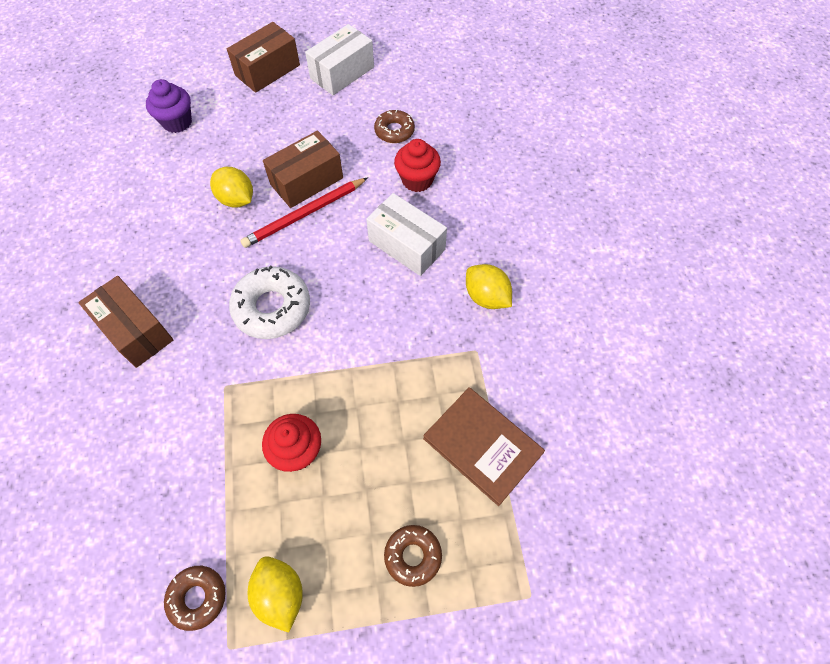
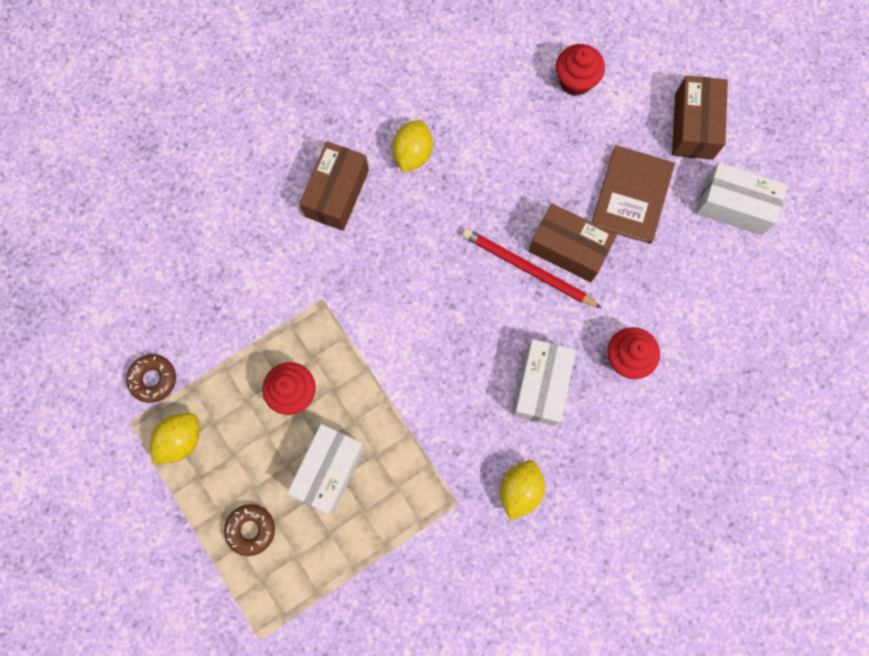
camera: 65 degrees right, 15 degrees up
(177, 122) = (575, 81): purple cupcake -> red cupcake
(236, 199) = (512, 195): yellow lemon -> yellow lemon (412, 154)
(267, 70) = (693, 126): brown box -> brown box turned 75 degrees clockwise
(272, 308) = (413, 296): white donut -> none
(390, 449) = (329, 469): none -> white box
(394, 131) = (680, 303): brown donut -> none
(483, 445) = (368, 548): brown book -> brown book (632, 196)

